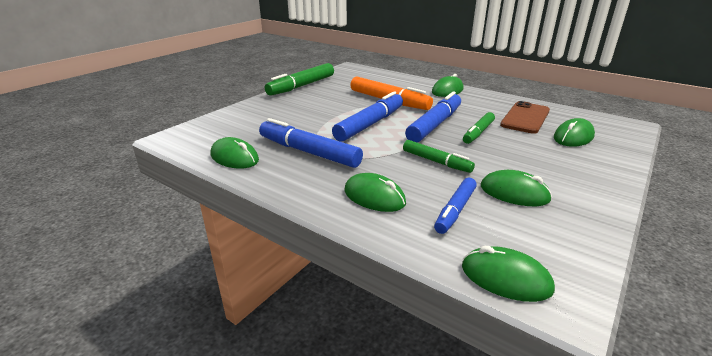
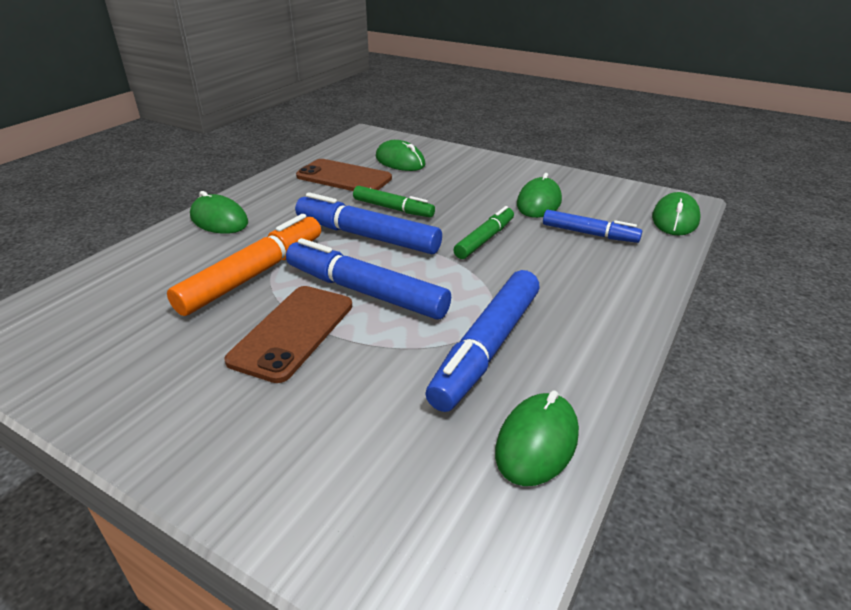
camera: 95 degrees left, 5 degrees up
(302, 86) = (102, 407): green marker -> none
(337, 110) = (292, 332): none -> brown phone
(374, 197) = (590, 281): green mouse -> none

